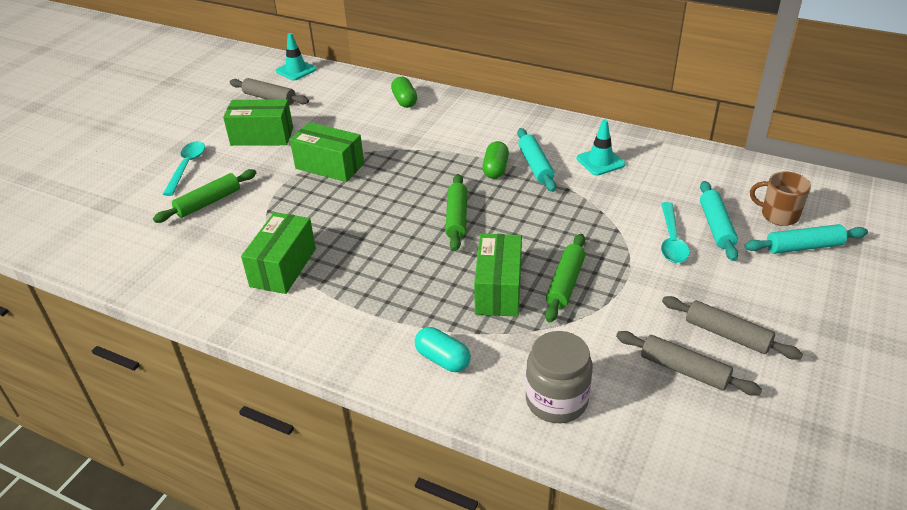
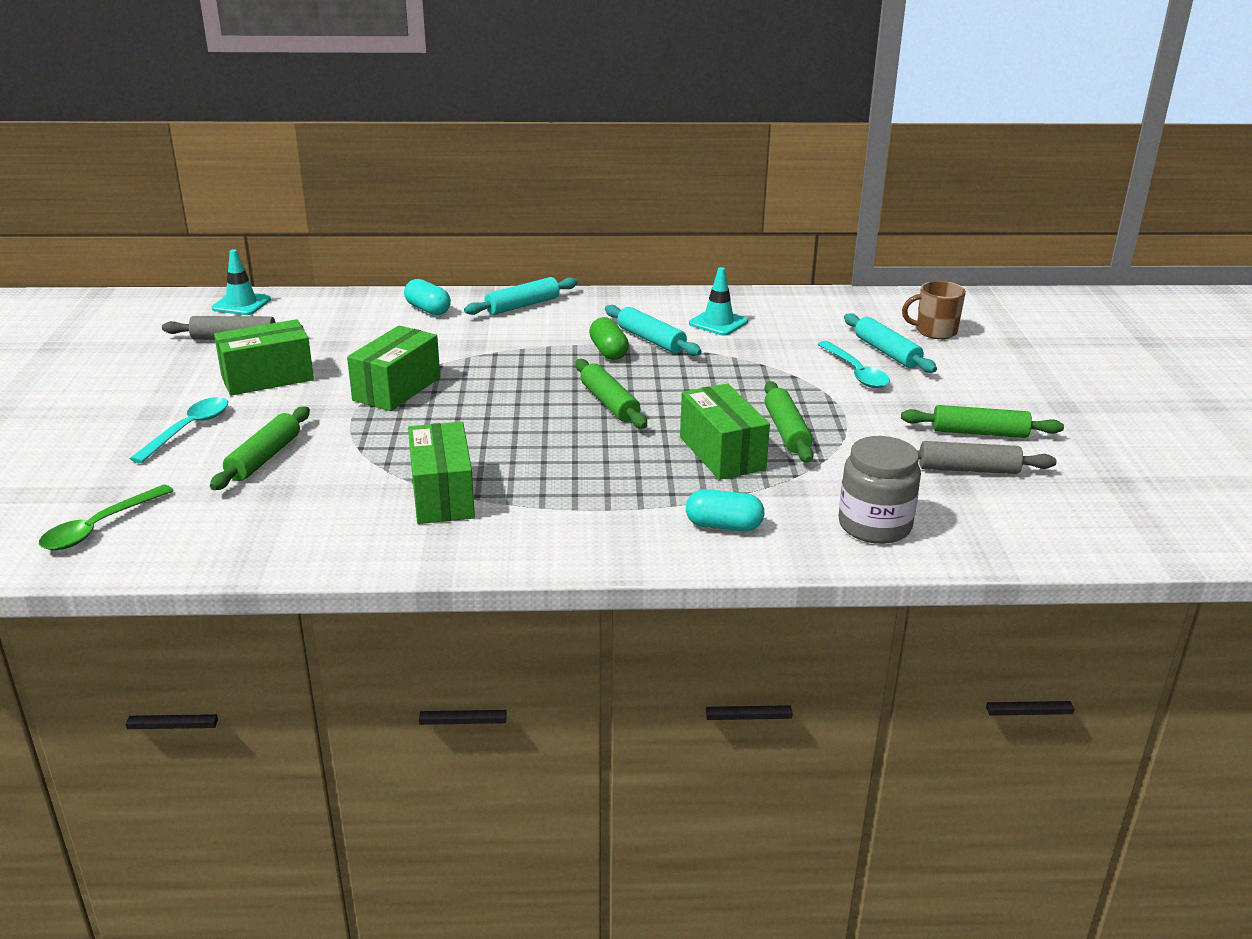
camera: 30 degrees left, 10 degrees down
(84, 230) = (100, 527): none -> green spoon
(187, 167) = (188, 429): turquoise spoon -> turquoise spoon turned 45 degrees clockwise
(329, 166) = (397, 389): green box -> green box turned 60 degrees counterclockwise
(404, 101) = (428, 309): green capsule -> turquoise capsule
(727, 335) = (979, 433): grey rolling pin -> green rolling pin
(803, 247) = (980, 351): turquoise rolling pin -> turquoise rolling pin (522, 306)

